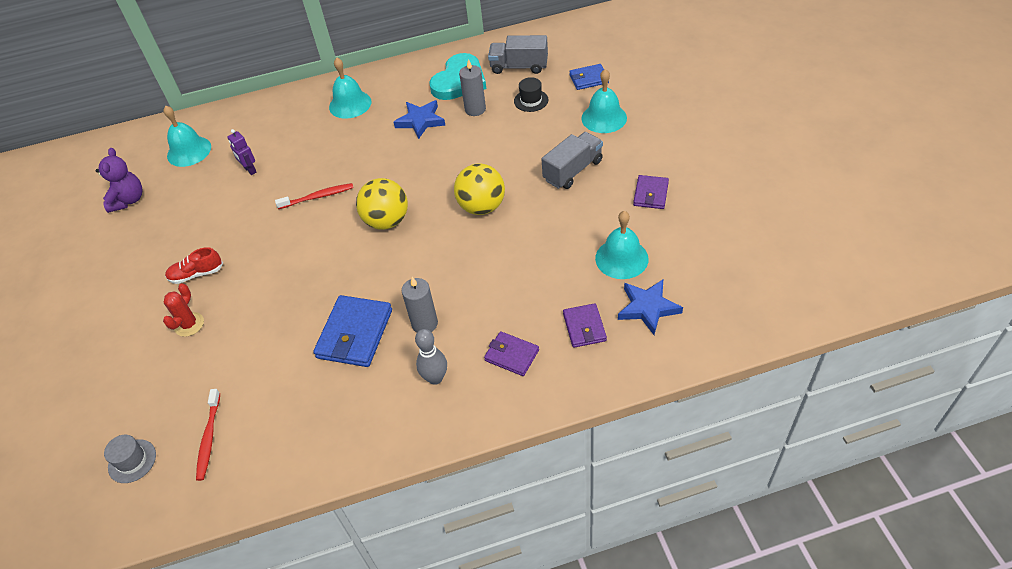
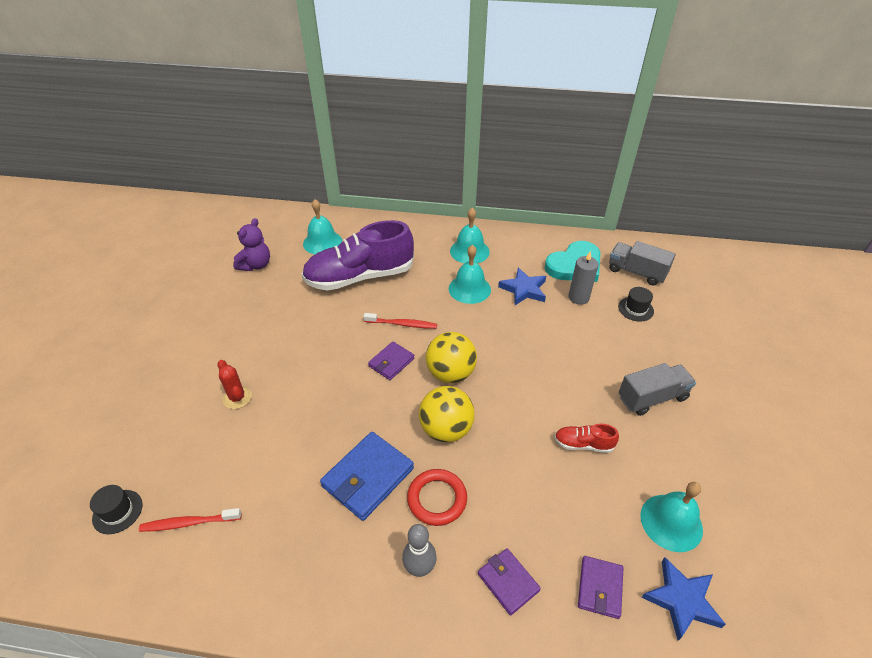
camera: 20 degrees right, 5 degrees down
(132, 461) = (117, 511): grey hat -> black hat
(189, 324) = (237, 398): red cactus -> red cactus turned 75 degrees counterclockwise
(196, 274) = (269, 353): red shoe -> red shoe (583, 444)
(209, 438) = (189, 523): red toothbrush -> red toothbrush turned 60 degrees clockwise
(250, 170) = (360, 277): purple robot -> purple shoe
(424, 324) = (437, 499): grey candle -> red ring
(482, 207) = (545, 397): yellow ball -> yellow ball (446, 429)
(588, 79) = (702, 309): blue wallet -> none
(604, 118) = (704, 355): turquoise bell -> turquoise bell (469, 289)
(650, 194) = (729, 460): purple wallet -> purple wallet (391, 362)

